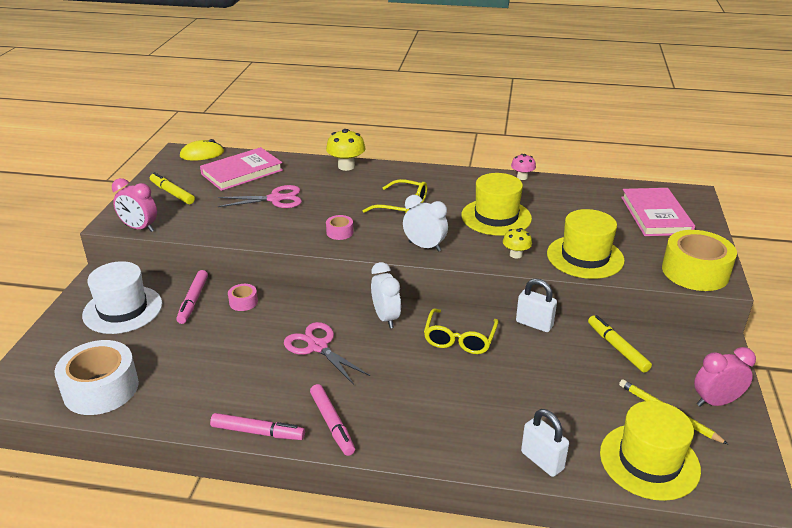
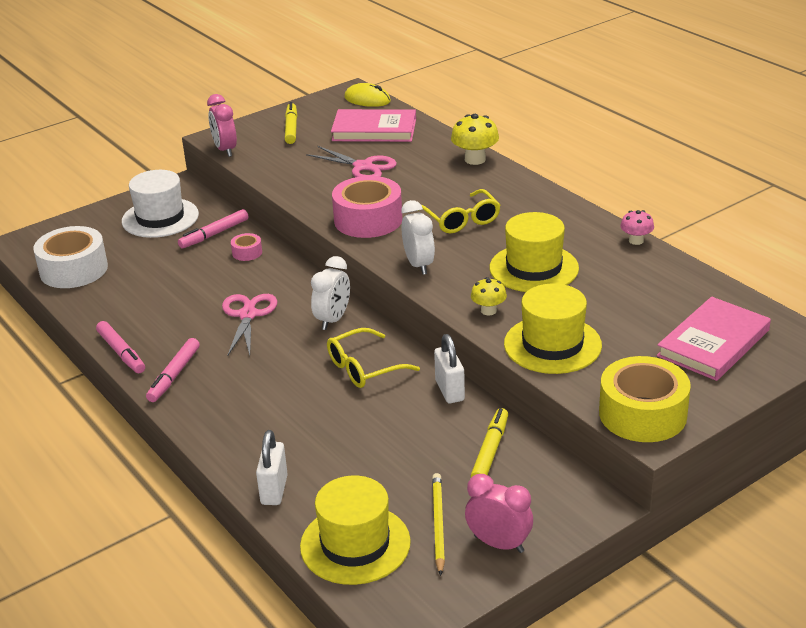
camera: 45 degrees right, 0 degrees up
(339, 232) = (368, 220): pink tape -> pink tape, size x2.21

